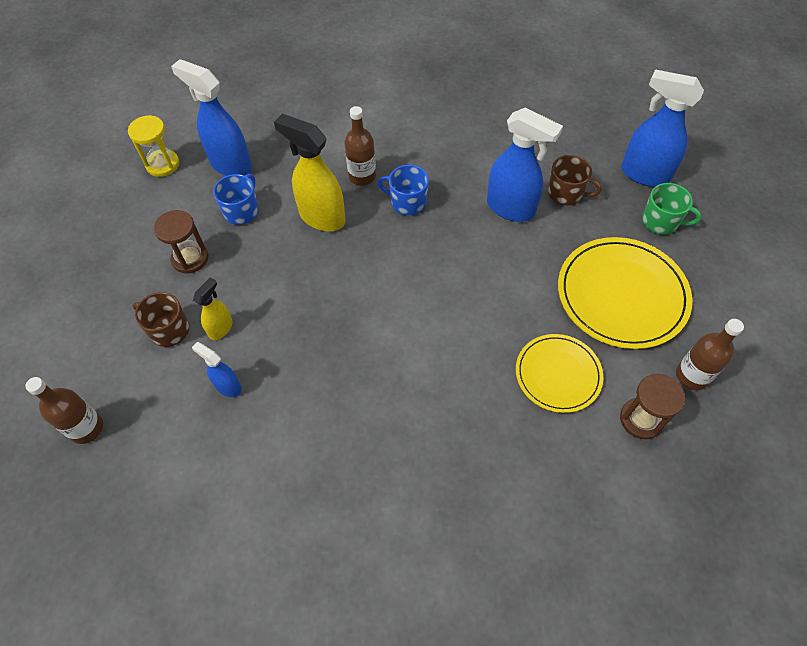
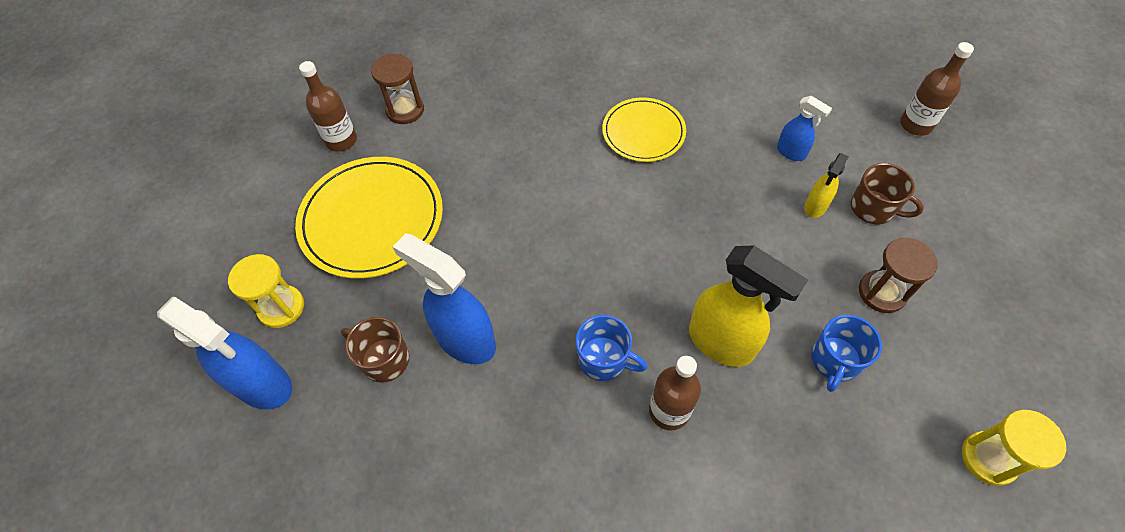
camera: 175 degrees left, 0 degrees up
(230, 165) = (878, 450): blue spray bottle -> none
(558, 374) = (467, 147): yellow plate -> yellow plate (643, 132)
(661, 221) = (281, 307): green mug -> yellow hourglass

